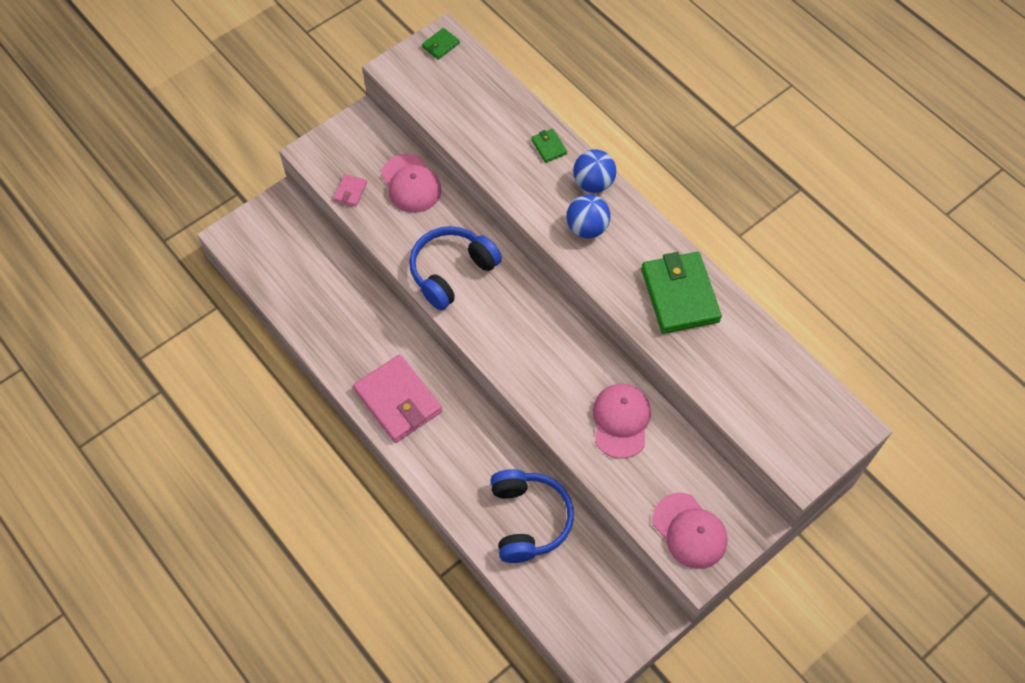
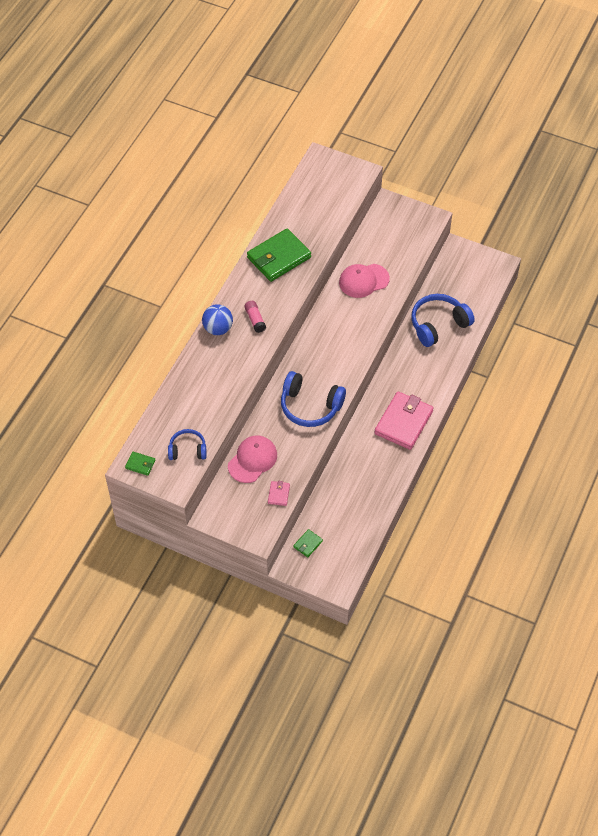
camera: 115 degrees left, 5 degrees down
(350, 192) = (278, 494): pink wallet -> pink wallet turned 75 degrees counterclockwise
(433, 93) = (187, 450): none -> blue headphones
(549, 147) = (200, 363): green wallet -> green wallet (308, 544)
(587, 228) = (255, 320): blue ball -> pink glue stick
(689, 531) = (411, 228): pink cap -> none

